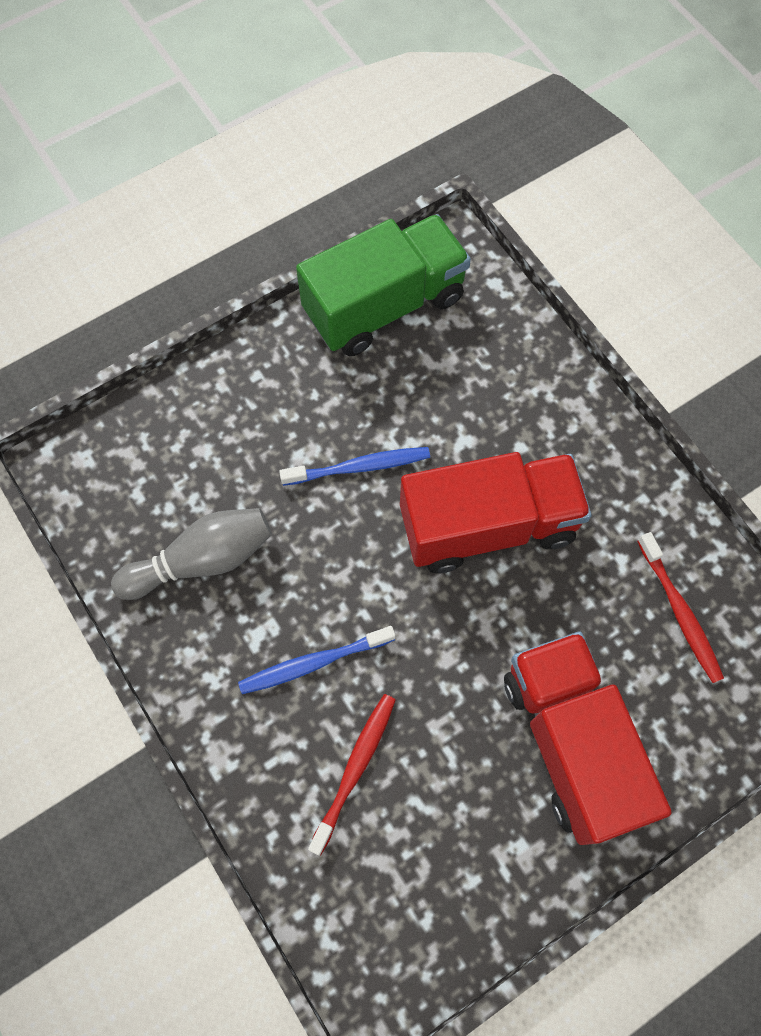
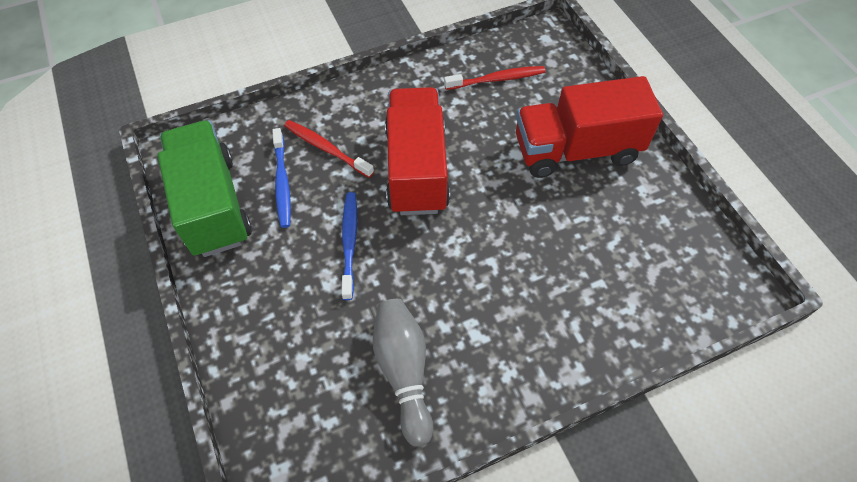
camera: 80 degrees left, 10 degrees down
(314, 662) = (504, 296): blue toothbrush -> blue toothbrush (282, 182)
(355, 769) = (587, 279): red toothbrush -> red toothbrush (326, 149)

